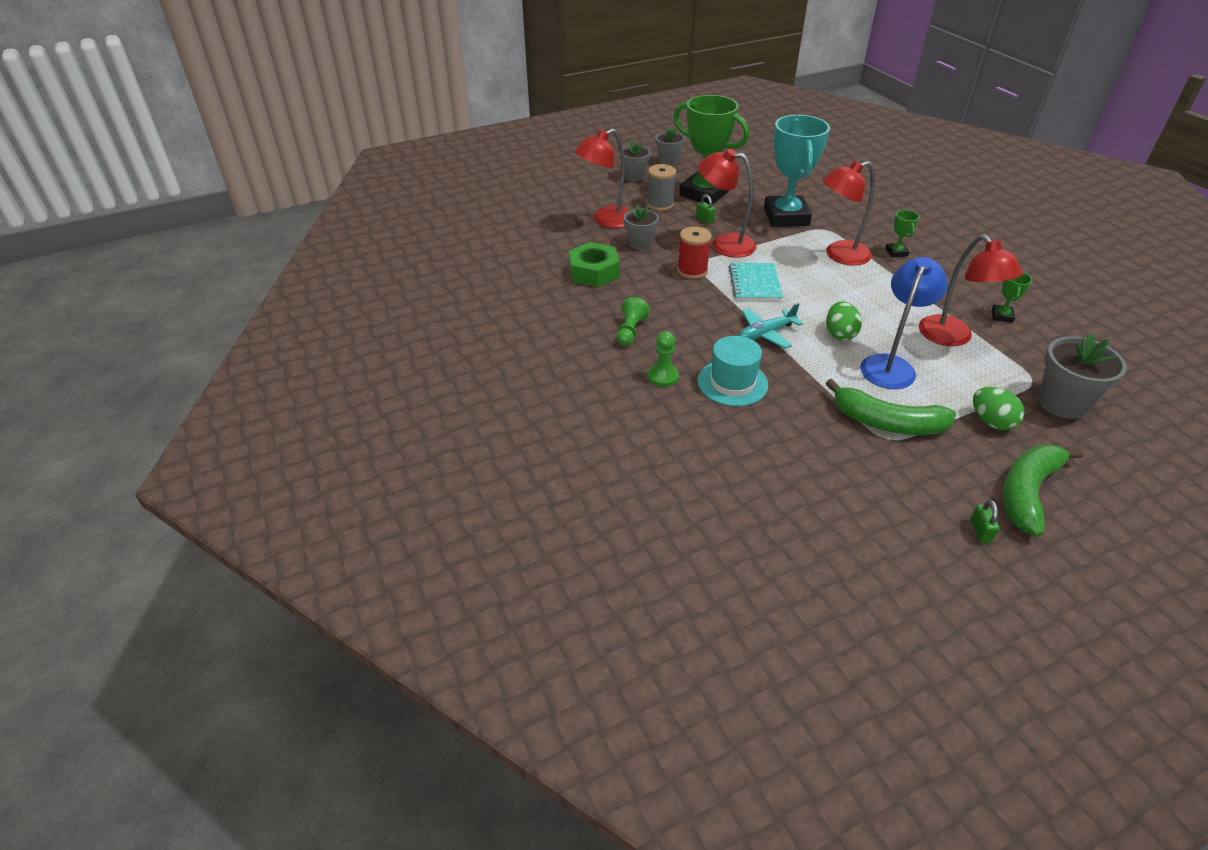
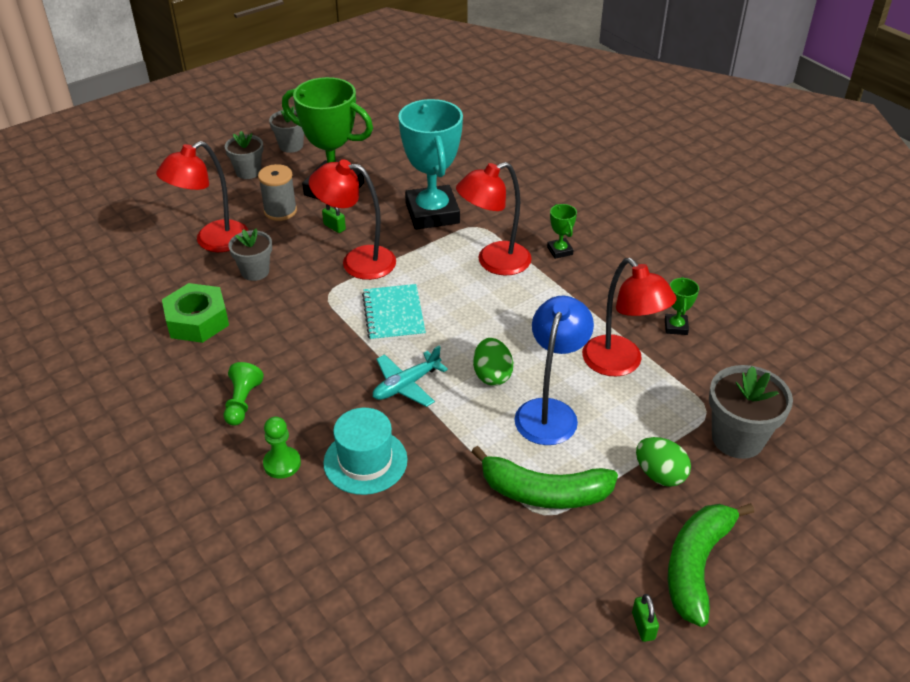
camera: 10 degrees left, 0 degrees up
(692, 271) = (319, 305): red spool -> none

